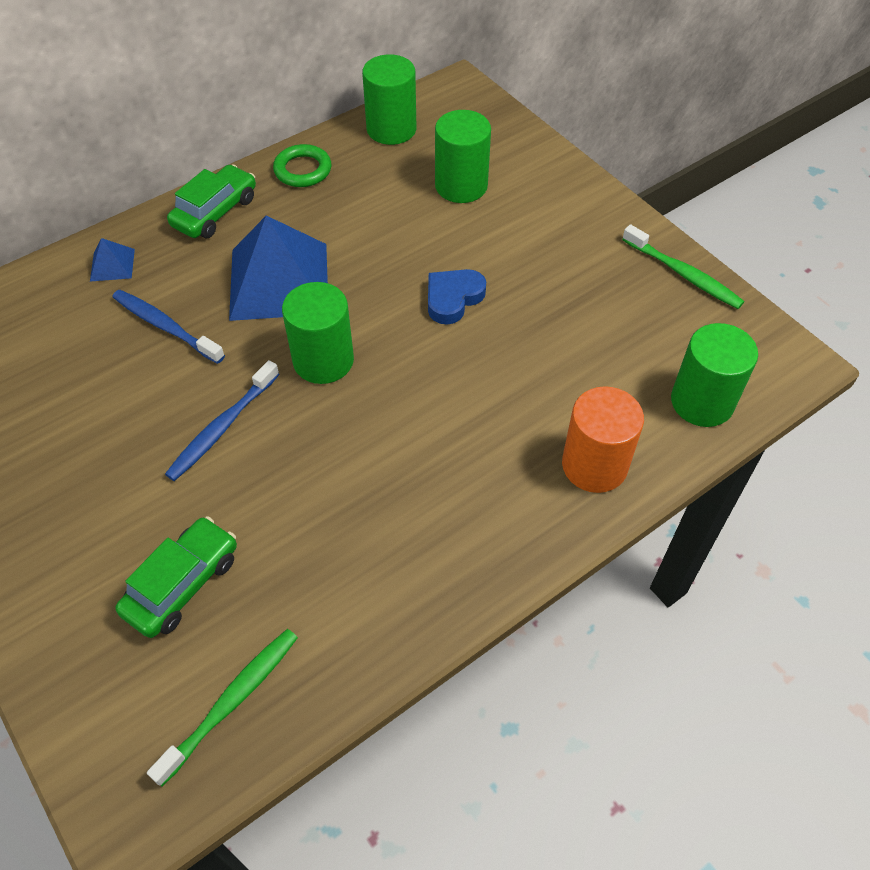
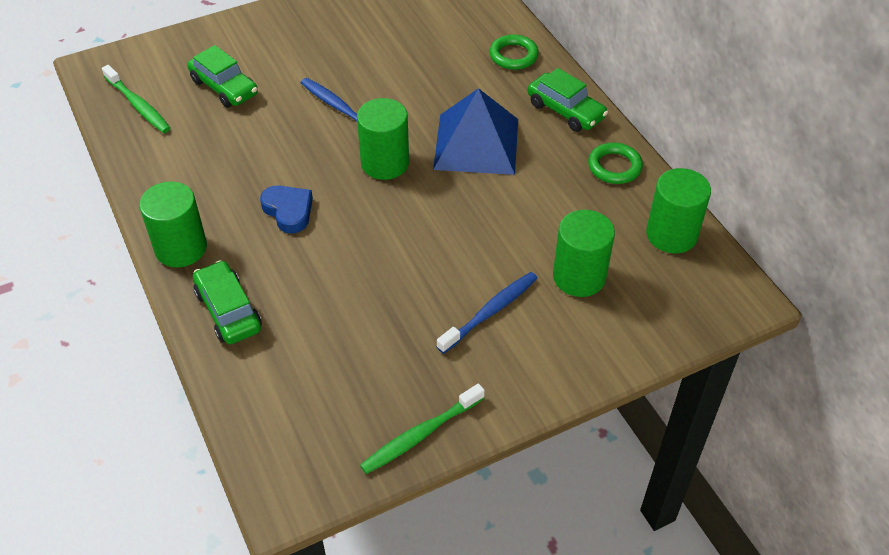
camera: 100 degrees right, 5 degrees down
(112, 265) = (513, 55): blue pyramid -> green ring
(165, 326) = (442, 82): blue toothbrush -> blue toothbrush (490, 312)
(453, 298) = (431, 249): blue heart -> blue heart (288, 211)
(594, 465) = (228, 311): orange cylinder -> green car
(702, 402) = (262, 404): green cylinder -> green cylinder (181, 248)

